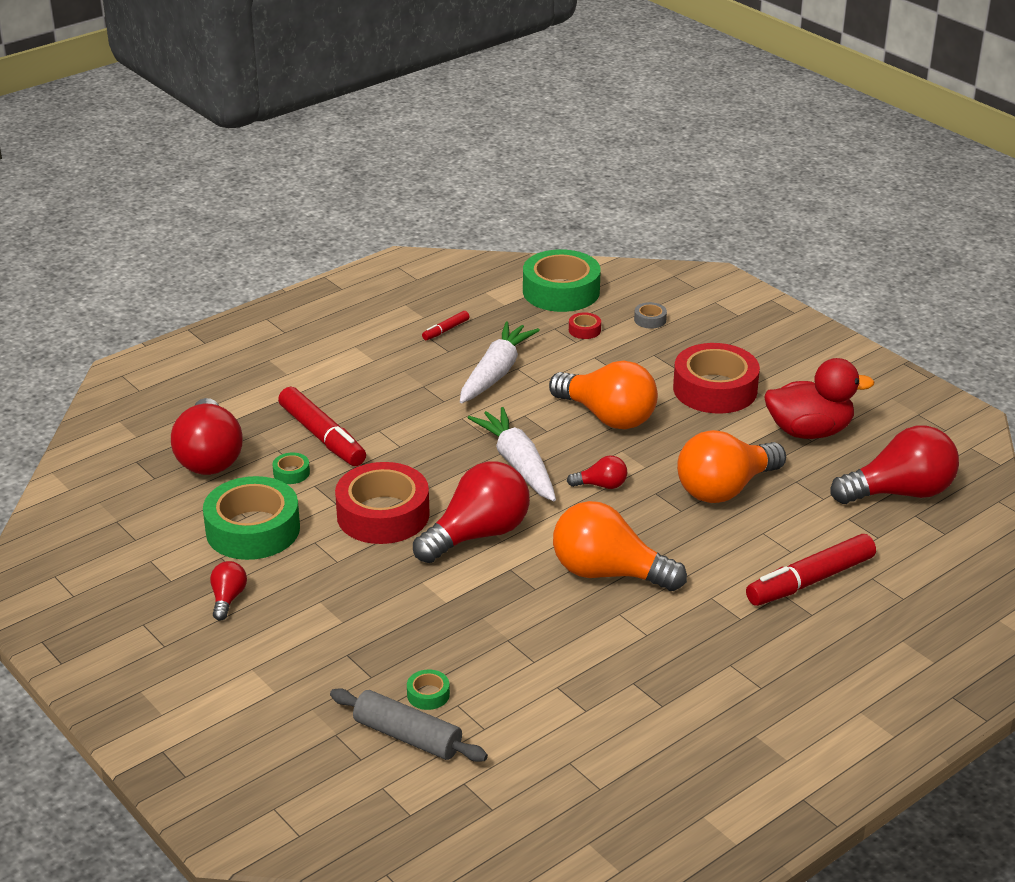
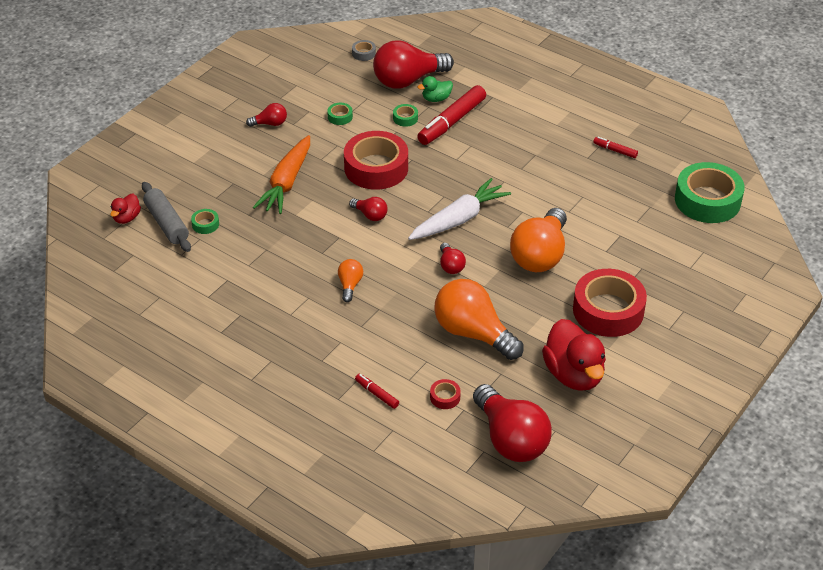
camera: 75 degrees right, 10 degrees up
(253, 529) = (340, 117): green tape -> green tape, size x0.41
(265, 440) = (436, 99): none -> green duck
(373, 600) = (287, 182): none -> orange carrot
(374, 781) = (127, 218): none -> red duck
(407, 736) = (167, 223): grey rolling pin -> grey rolling pin turned 45 degrees counterclockwise
(478, 535) = (370, 215): red light bulb -> red light bulb, size x0.47
(495, 373) = (570, 187): white carrot -> none
(584, 330) = (656, 223): red tape -> red tape (445, 397)
(608, 573) = (350, 285): orange light bulb -> orange light bulb, size x0.47
(650, 320) = (693, 258): grey tape -> grey tape (364, 53)
(810, 581) = (377, 394): red marker -> red marker, size x0.47

